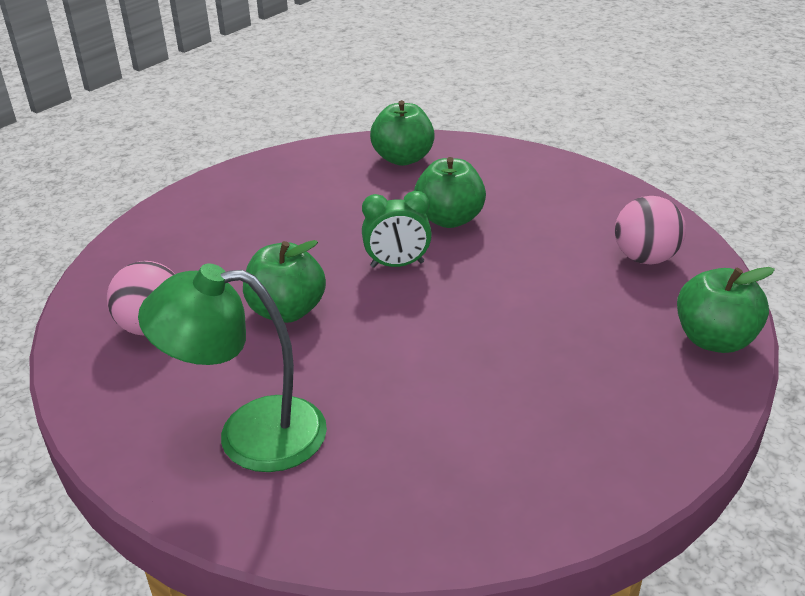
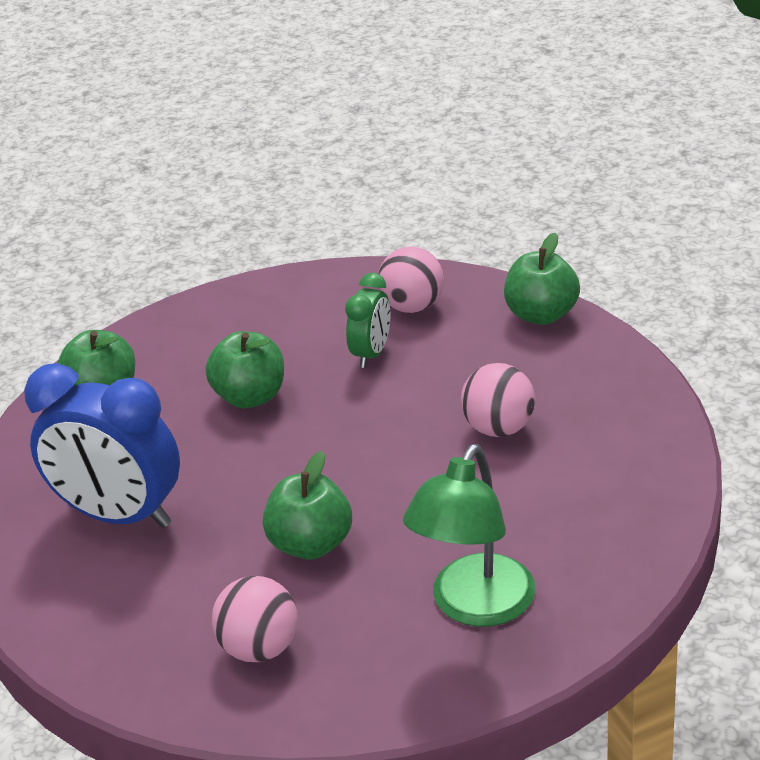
camera: 60 degrees left, 0 degrees up
(273, 212) = (119, 515): none -> blue clock
(397, 264) = (297, 452): green clock -> green clock (372, 354)
(512, 368) = (499, 428): none -> pink ball

